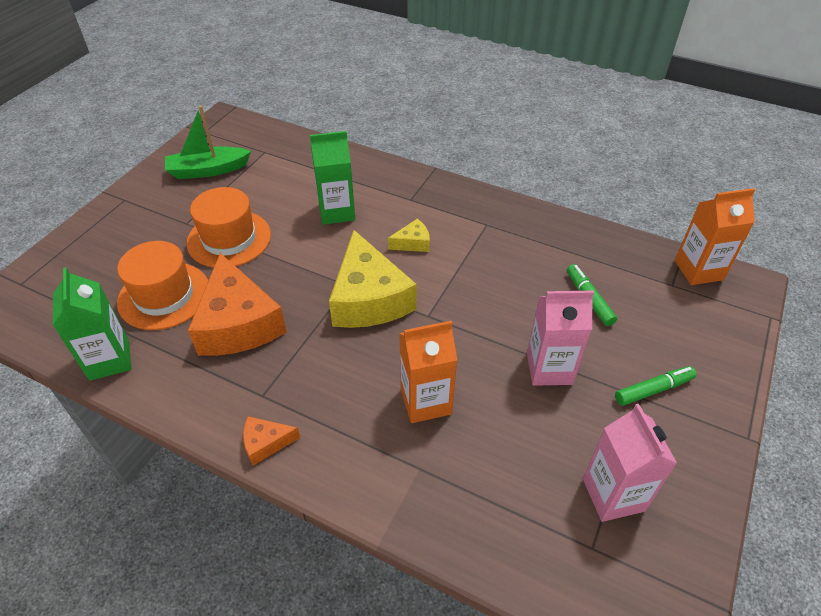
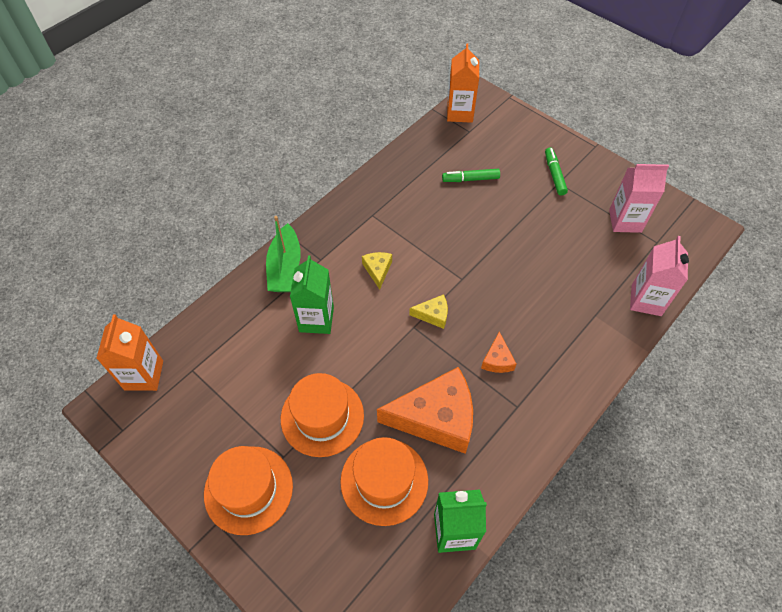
camera: 75 degrees left, 10 degrees up
(154, 210) = (248, 489): none -> orange hat
(208, 170) = (200, 429): green boat -> green boat (285, 267)
(266, 443) = (562, 408): orange cheese -> orange cheese (497, 360)
(368, 298) = (433, 315): yellow cheese -> yellow cheese, size x0.45
(426, 401) = (542, 299): orange carton -> orange carton (144, 375)
(549, 368) = (527, 221): pink carton -> pink carton (646, 300)

